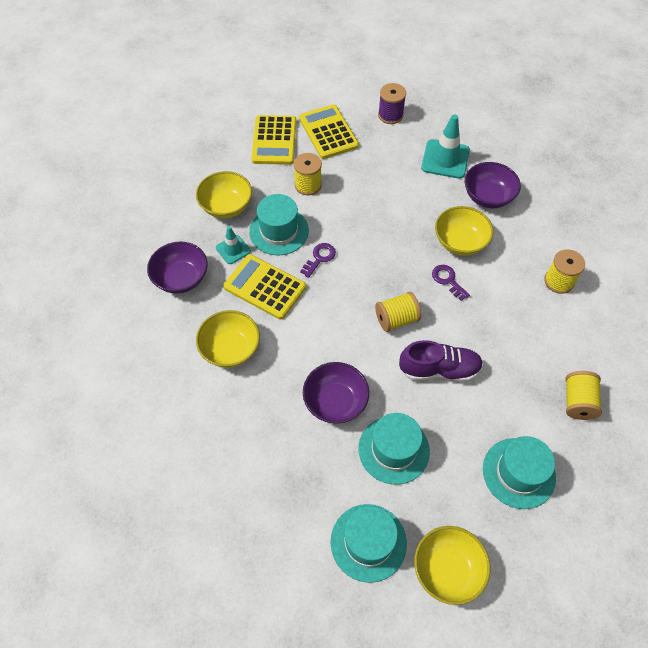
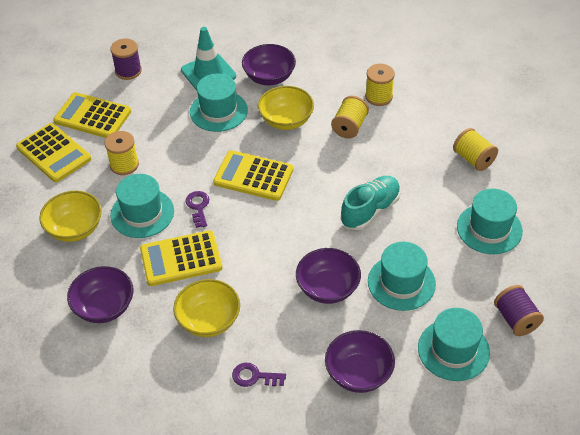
camera: 45 degrees left, 10 degrees down
(233, 249) = (121, 254): turquoise traffic cone -> none
(279, 488) = (358, 373): none -> purple bowl
(384, 267) = (253, 176): none -> yellow calculator
(396, 319) = (304, 203): yellow spool -> yellow spool (349, 127)
(418, 195) = (218, 111): none -> turquoise hat
(439, 370) = (370, 210): purple shoe -> turquoise shoe
(447, 569) = (516, 319): yellow bowl -> purple spool
(448, 280) = (308, 151): purple key -> purple key (254, 376)

